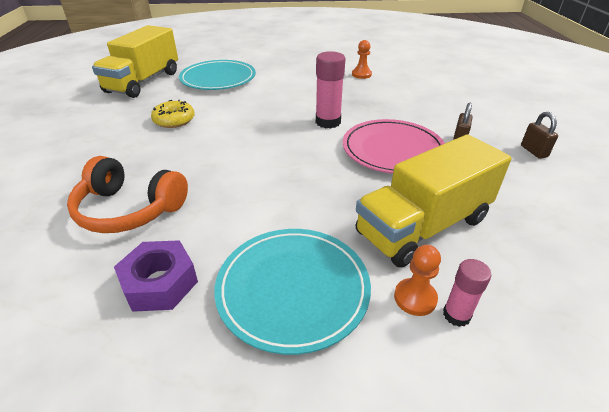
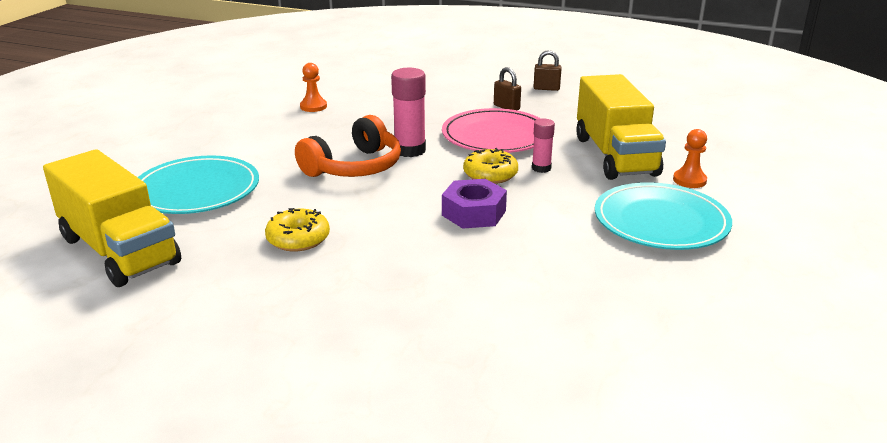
camera: 65 degrees left, 10 degrees down
(129, 209) = (494, 288): orange headphones -> orange headphones (354, 167)
(160, 283) = (625, 280): purple nut -> purple nut (473, 213)
(316, 164) = (490, 174): none -> yellow donut
(456, 315) = (710, 172): pink glue stick -> pink glue stick (541, 168)

